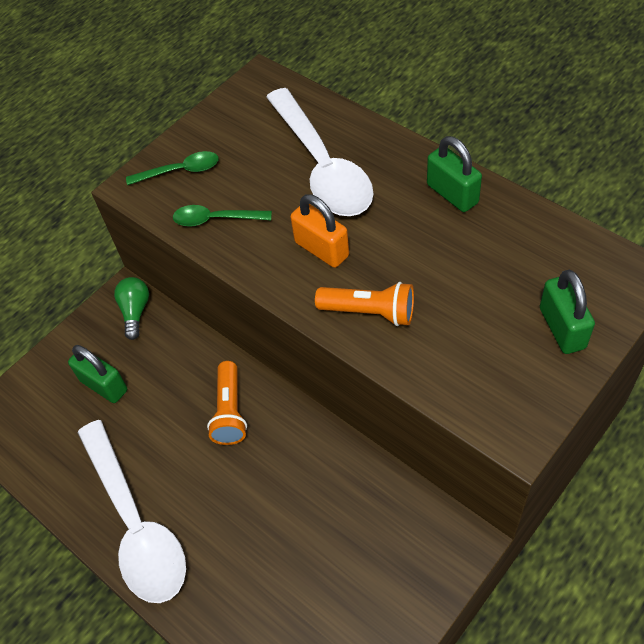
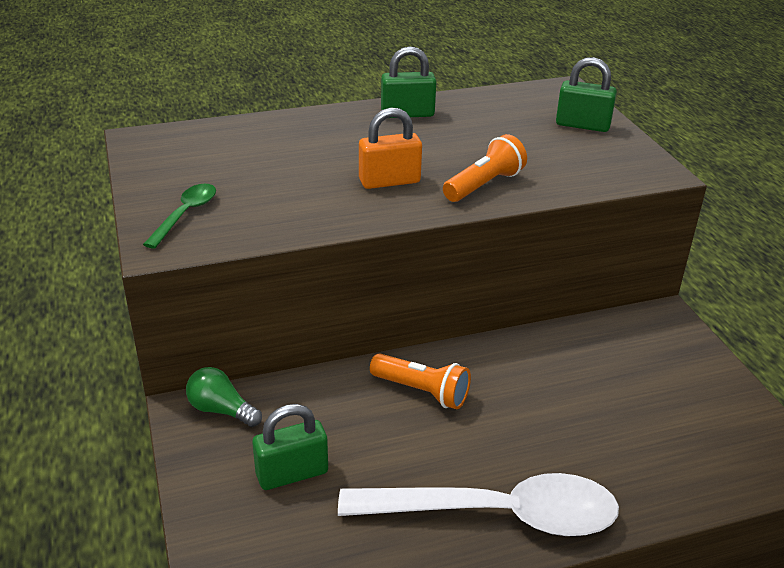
camera: 65 degrees left, 20 degrees down
(215, 219) = (279, 217): green spoon -> none
(322, 166) = (296, 149): white spoon -> none

